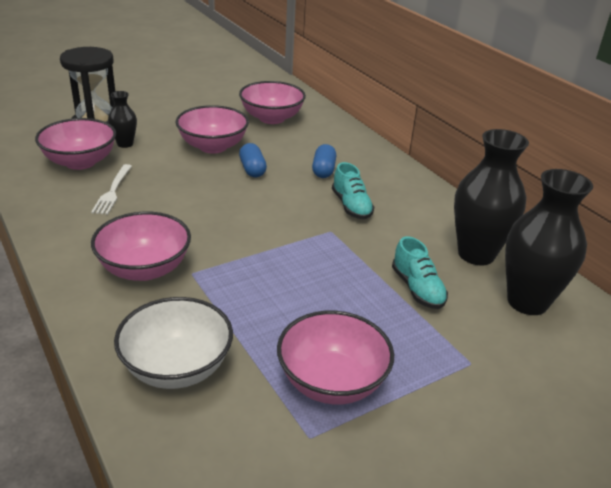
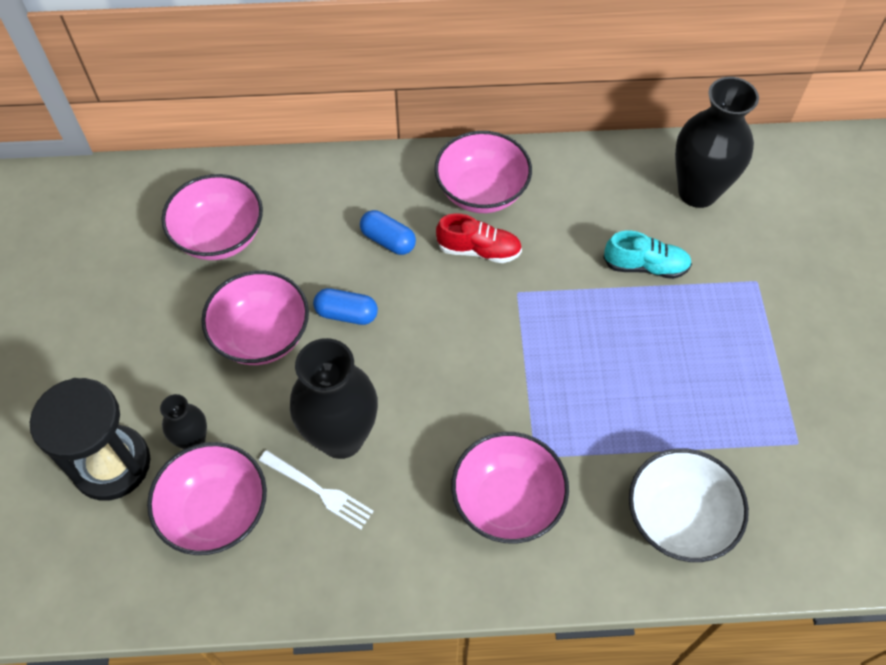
camera: 60 degrees left, 25 degrees up
(332, 382) = (742, 397): pink bowl -> pink bowl (481, 192)
(351, 206) = (479, 250): turquoise shoe -> red shoe
(476, 254) = (613, 188): black vase -> black vase (341, 437)

